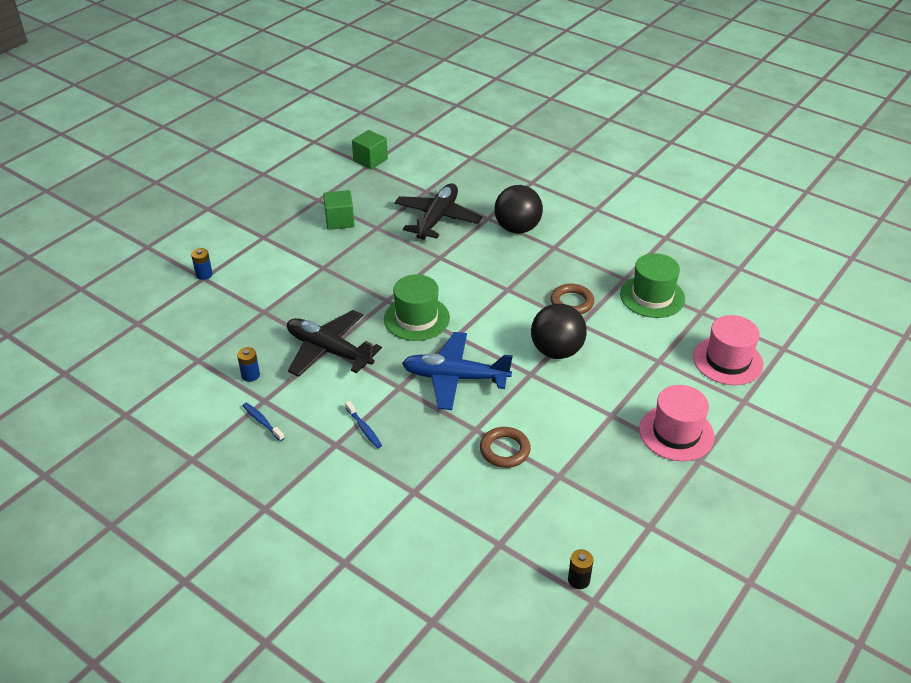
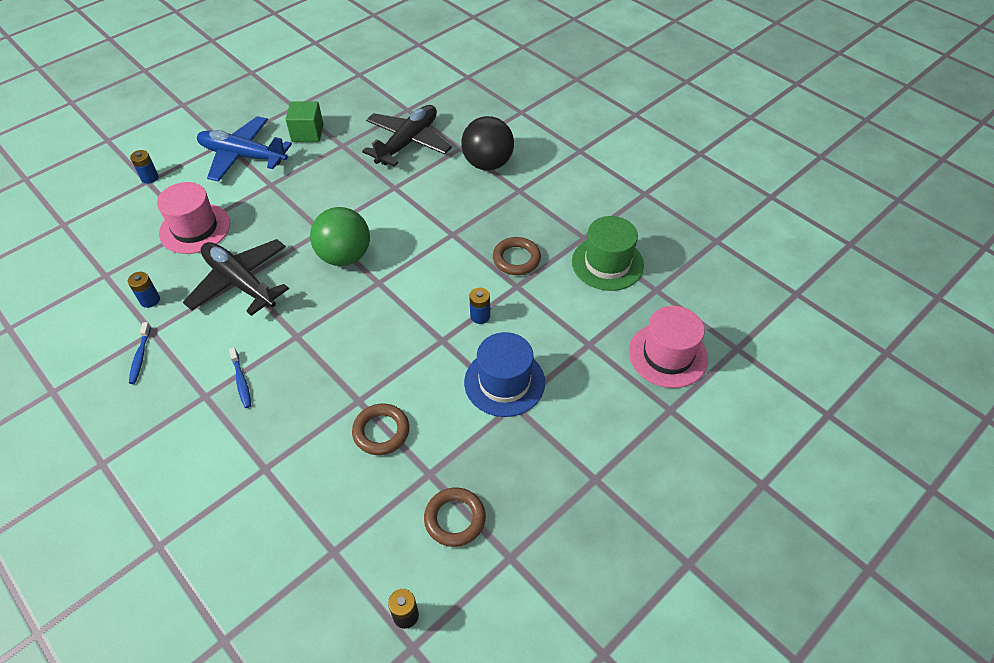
camera: 10 degrees right, 10 degrees up
(262, 421) = (140, 357): blue toothbrush -> blue toothbrush turned 150 degrees counterclockwise
(370, 160) = (363, 68): green cube -> none
(416, 318) = (344, 256): green hat -> green ball
(455, 378) = (359, 333): blue plane -> blue plane (243, 156)
(556, 351) = (480, 316): black ball -> blue battery
(593, 505) = (455, 519): none -> brown ring
(597, 399) = (504, 382): none -> blue hat
(676, 433) = (580, 439): pink hat -> pink hat (195, 228)

